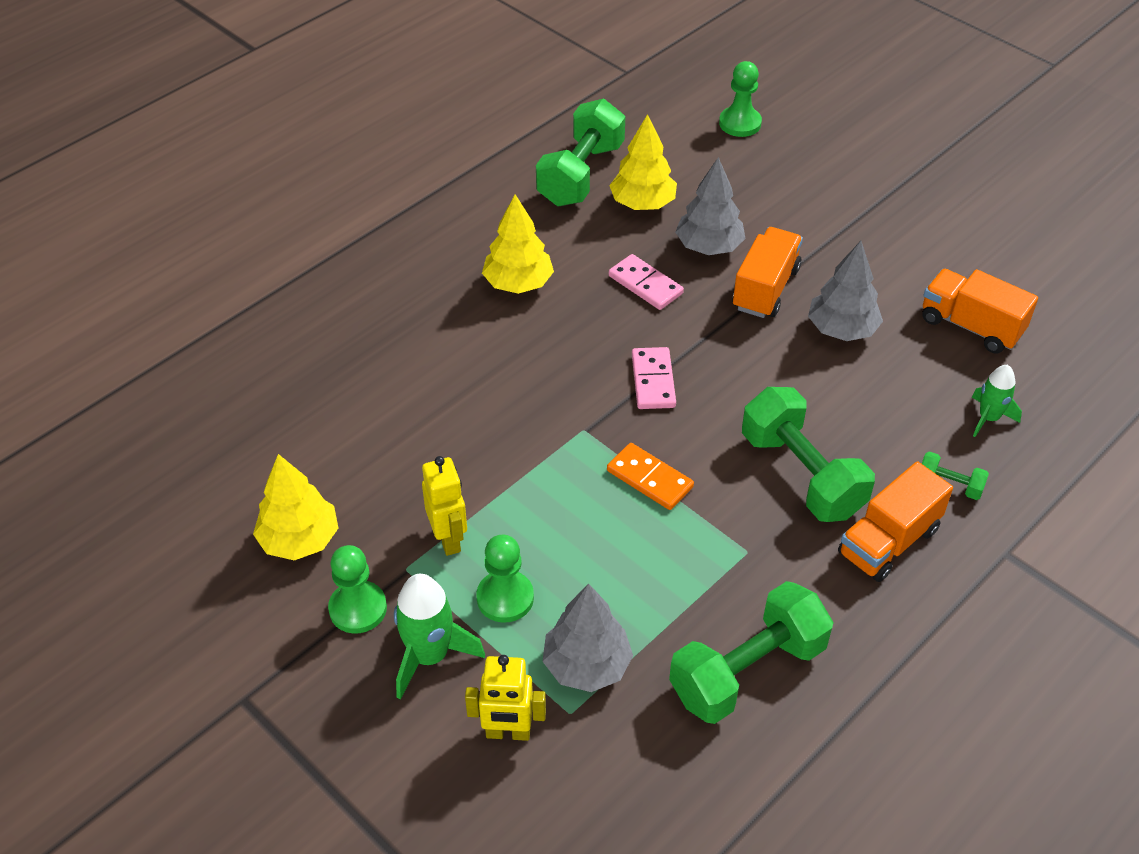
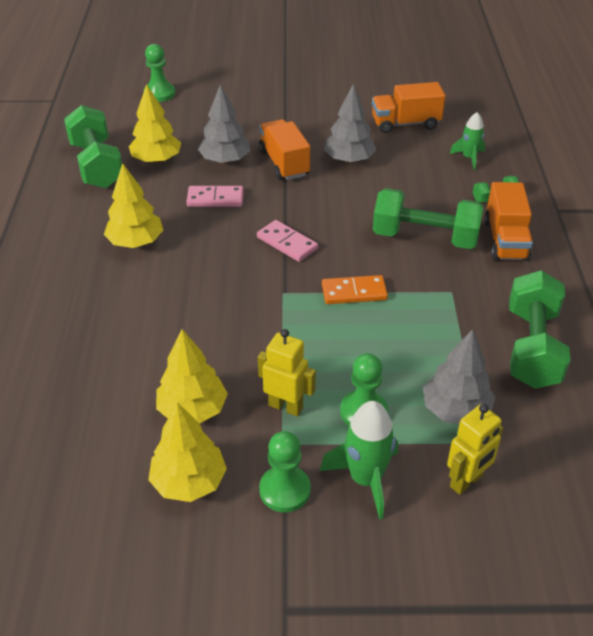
camera: 45 degrees left, 5 degrees down
(374, 481) = (193, 410): none -> yellow tree

